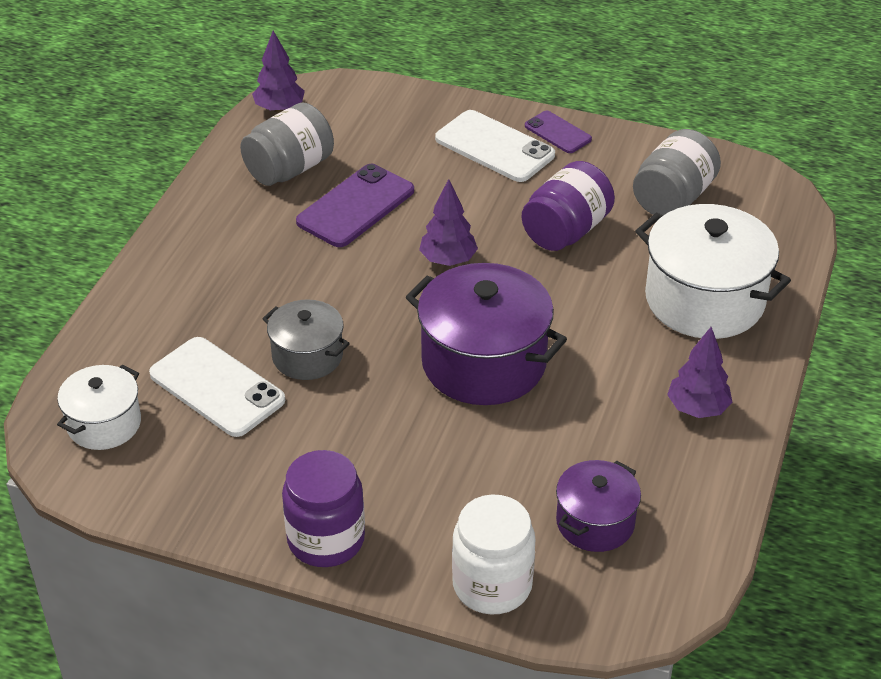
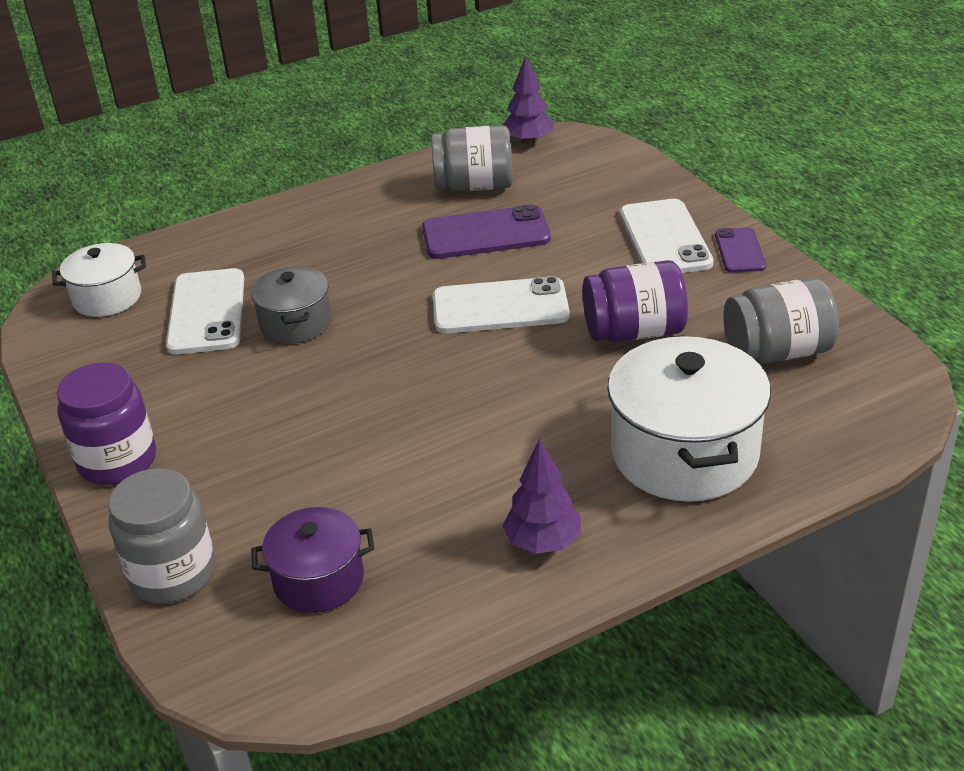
camera: 45 degrees right, 5 degrees down
(448, 260) = (500, 307): purple tree -> white phone
(484, 363) = (415, 399): purple pot -> none
(492, 585) = (173, 574): white jar -> grey jar

